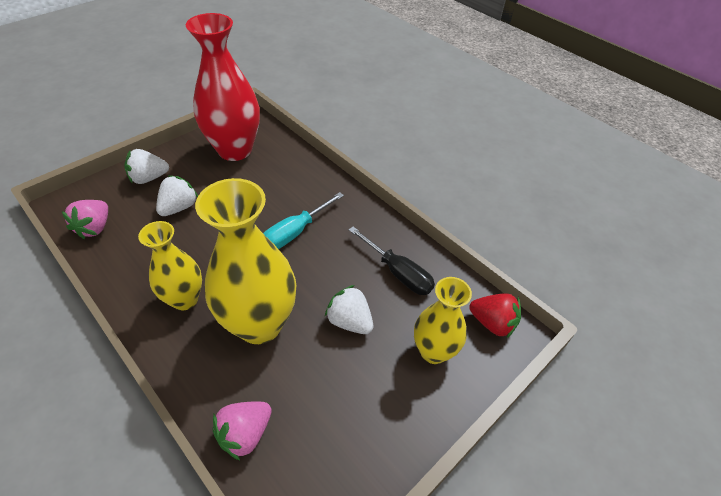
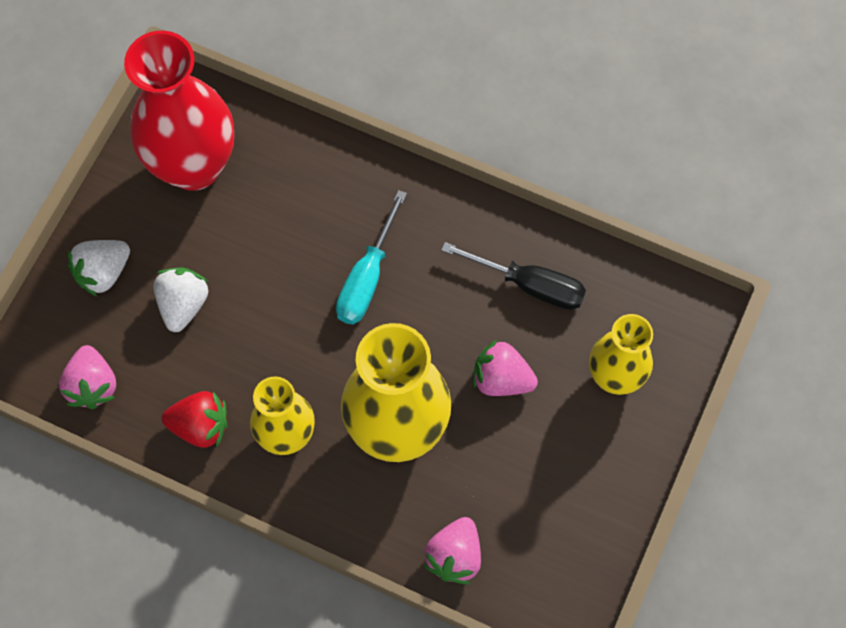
camera: 20 degrees left, 20 degrees up
(349, 321) = (501, 379): white strawberry -> pink strawberry
(492, 323) = (670, 310): red strawberry -> red strawberry (200, 426)

